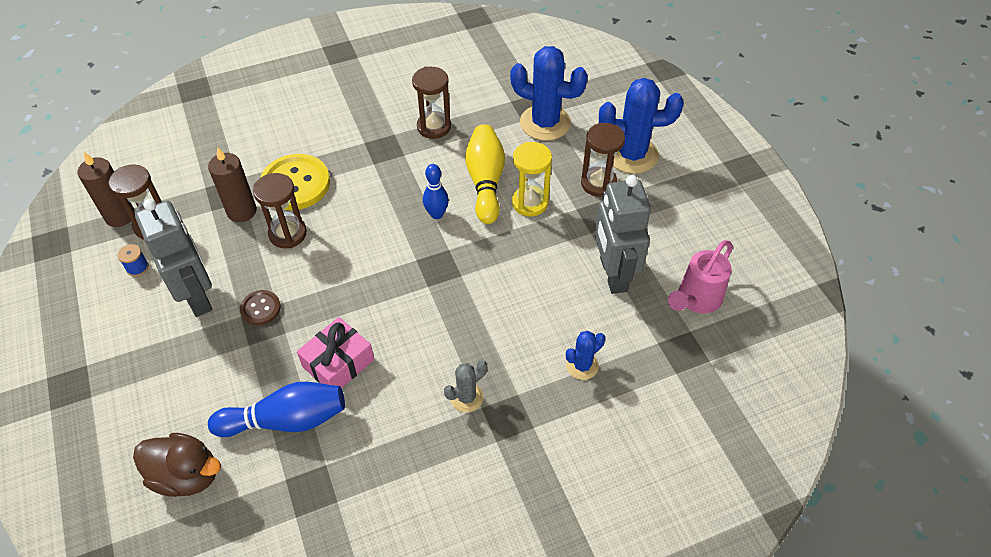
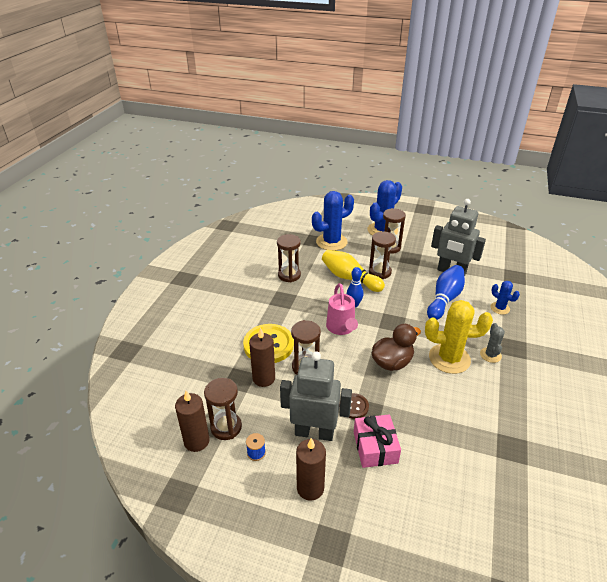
camera: 50 degrees left, 15 degrees down
(123, 334) = (310, 488): none -> brown candle
(186, 475) = (461, 506): brown duck -> brown duck (392, 362)
(286, 420) = (452, 435): blue bowling pin -> blue bowling pin (444, 299)
(338, 363) = (427, 392): pink gift -> pink gift (375, 447)
(419, 357) = (449, 359): none -> yellow cactus
(530, 203) = (380, 272): yellow hourglass -> brown hourglass
(582, 366) = (500, 308): blue cactus -> blue cactus turned 45 degrees counterclockwise
(696, 299) = (487, 258): pink watering can -> pink watering can (341, 328)

